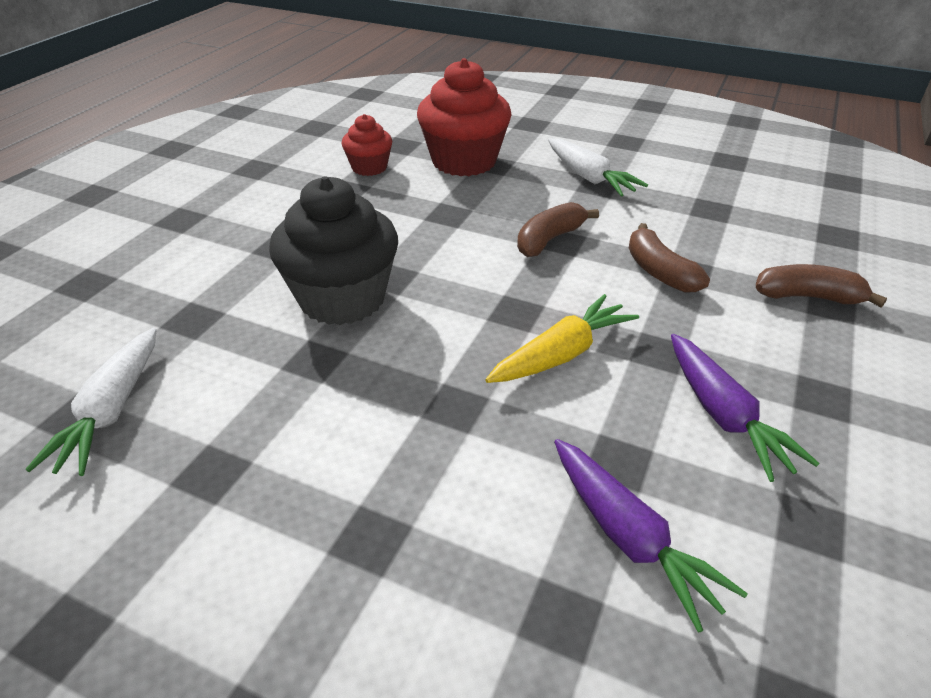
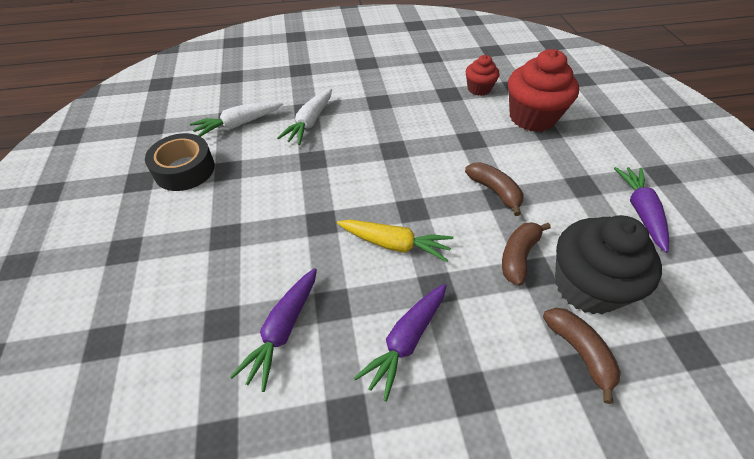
camera: 55 degrees right, 10 degrees up
(129, 538) = (184, 169): none -> black tape
(342, 298) = (361, 143): black cupcake -> black cupcake (587, 286)
(549, 239) = (494, 191): brown banana -> brown banana turned 45 degrees clockwise
(589, 177) = (587, 177): white carrot -> white carrot (309, 122)
(661, 175) = (640, 211): none -> purple carrot

